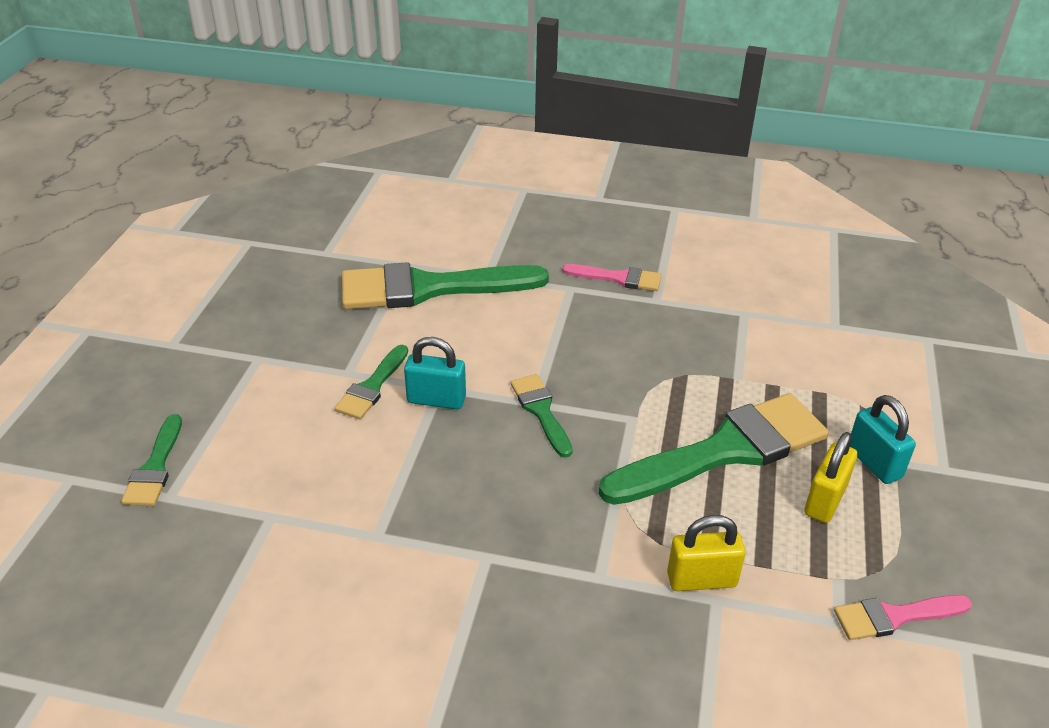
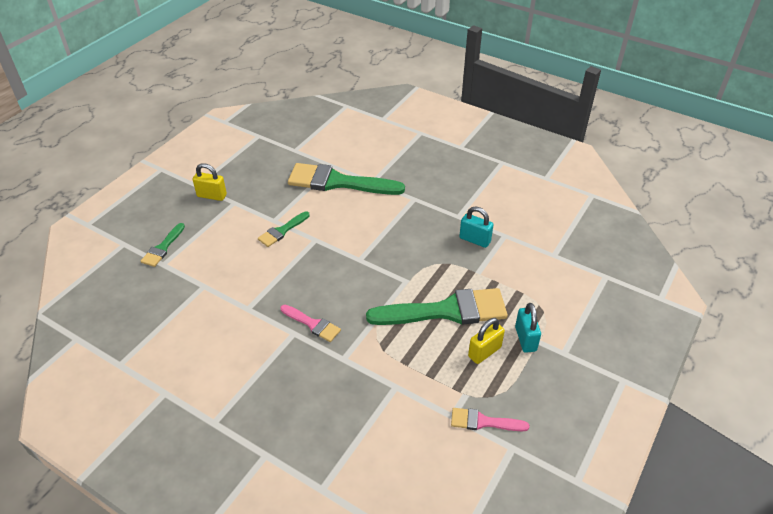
camera: 20 degrees right, 5 degrees up
(436, 400) = (310, 246): turquoise padlock -> turquoise padlock (475, 240)
(541, 411) = (360, 265): green brush -> none
(618, 278) = (444, 198): pink brush -> pink brush (313, 324)
(701, 579) = (393, 374): yellow padlock -> yellow padlock (212, 196)

